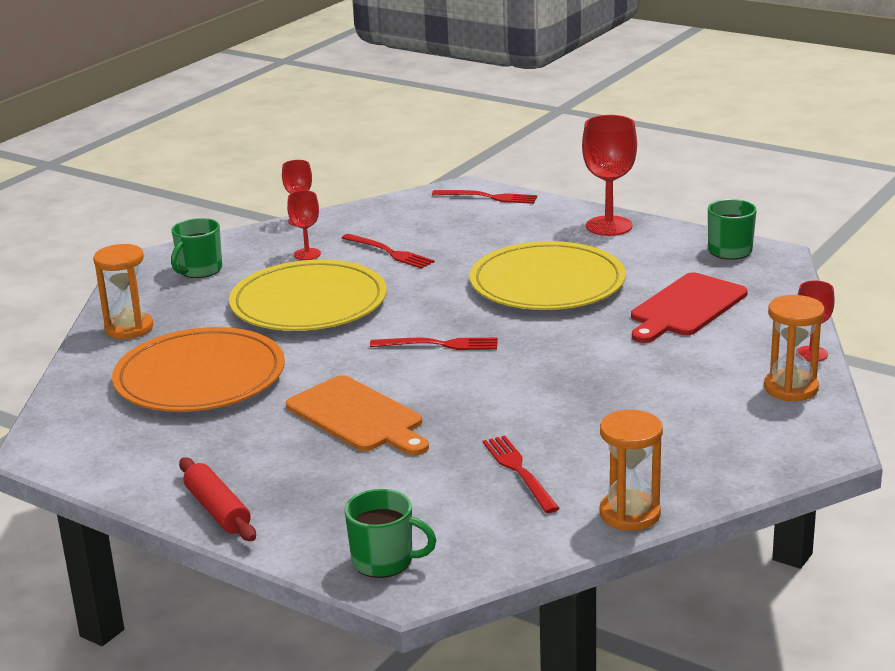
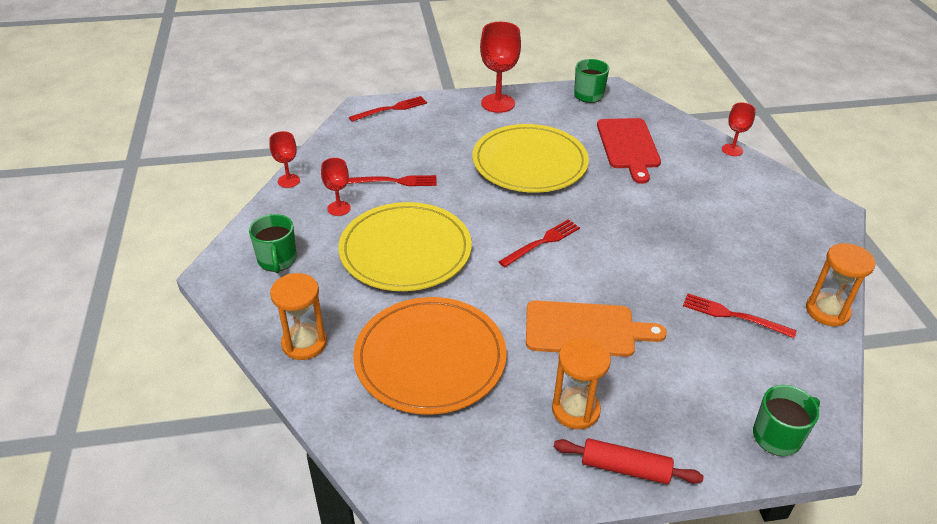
camera: 45 degrees left, 15 degrees up
(791, 388) = (759, 178): orange hourglass -> orange hourglass (575, 410)

